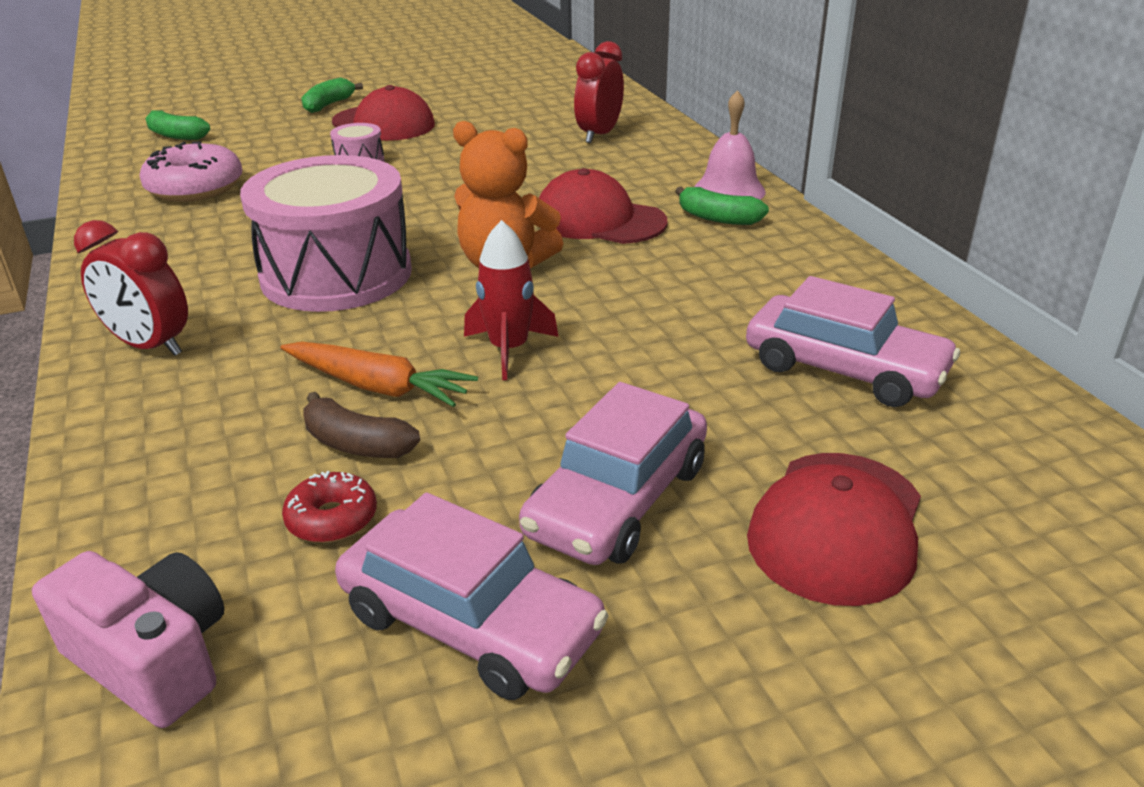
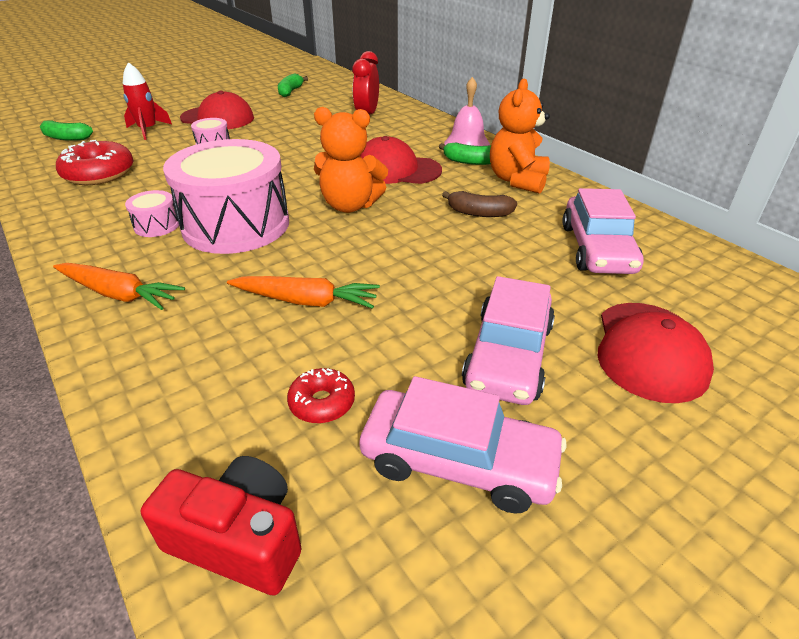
camera: 15 degrees left, 5 degrees up
(150, 346) = (119, 294): red clock -> orange carrot
(152, 659) = (238, 540): pink camera -> red camera
(195, 188) = (99, 174): pink donut -> red donut
(235, 264) = (157, 225): none -> pink drum
(328, 105) = (171, 108): green banana -> green banana (290, 92)
(357, 444) = (312, 345): brown banana -> brown banana (479, 213)
(509, 349) = (383, 263): red rocket -> red rocket (148, 130)
(777, 253) = (517, 180): none -> orange teddy bear
(844, 369) = (597, 248): pink car -> pink car turned 75 degrees clockwise

